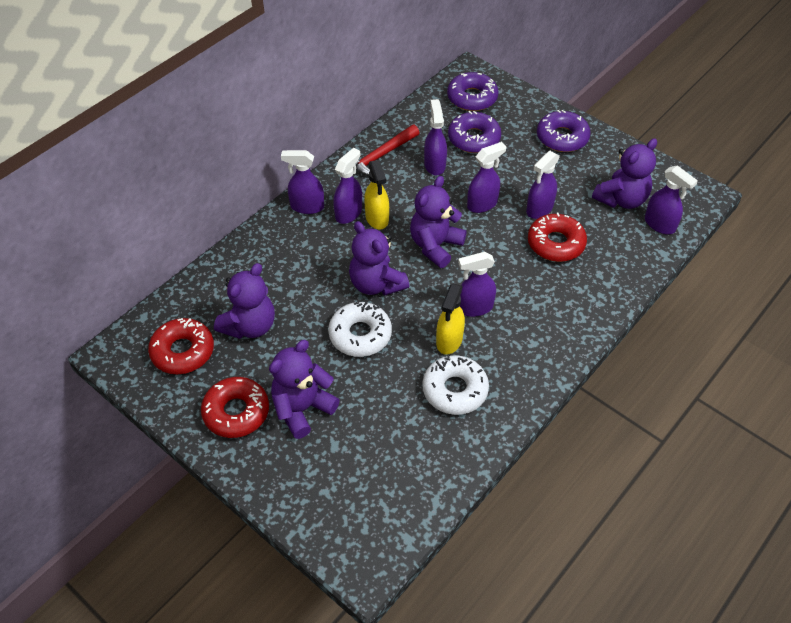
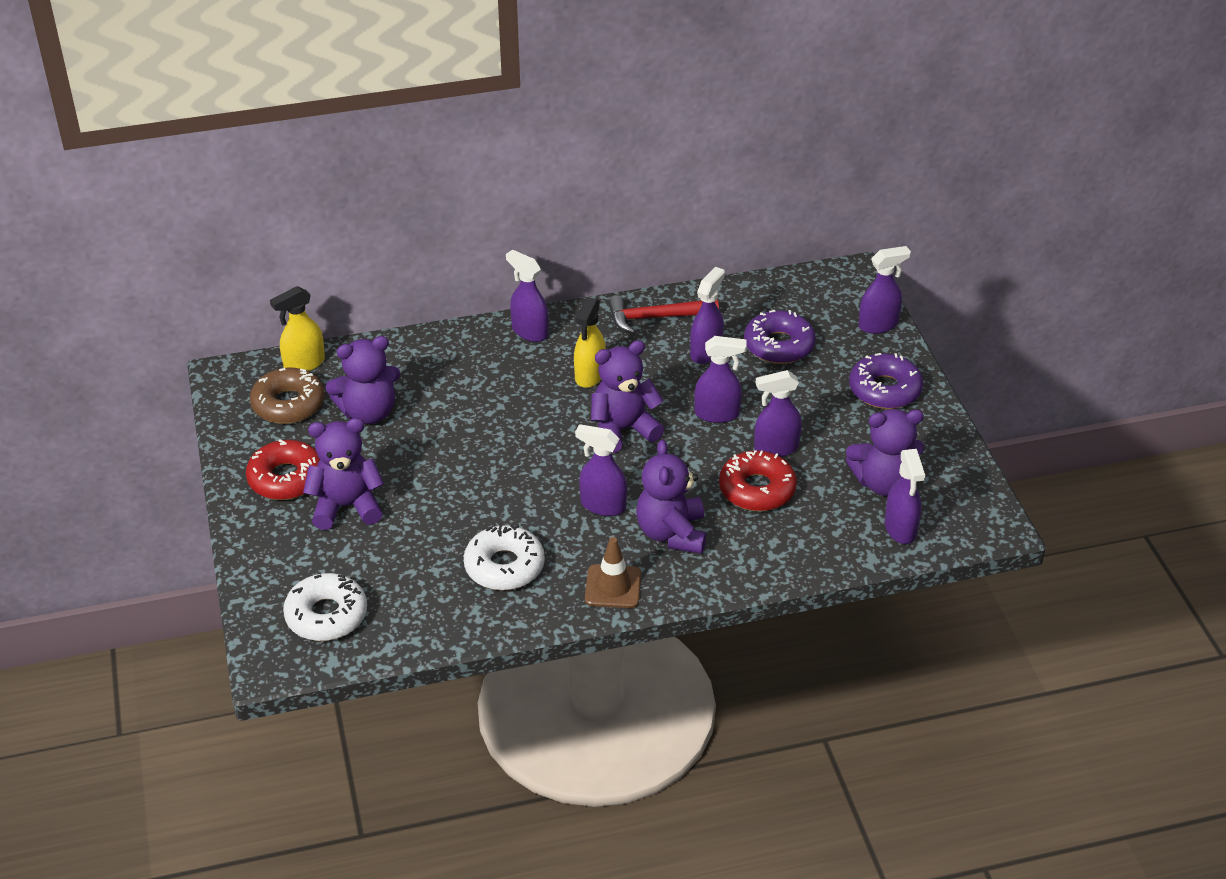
camera: 35 degrees right, 10 degrees down
(183, 351) = (288, 404): red donut -> brown donut
(349, 213) = (566, 357): purple spray bottle -> purple spray bottle (878, 325)
(360, 335) = (463, 472): white donut -> white donut (326, 615)
(376, 284) = (526, 435): purple teddy bear -> purple teddy bear (671, 533)
(449, 341) = (545, 521): yellow spray bottle -> yellow spray bottle (304, 364)
(472, 98) = (823, 303): purple donut -> none
(537, 363) = (613, 587): none -> brown traffic cone

